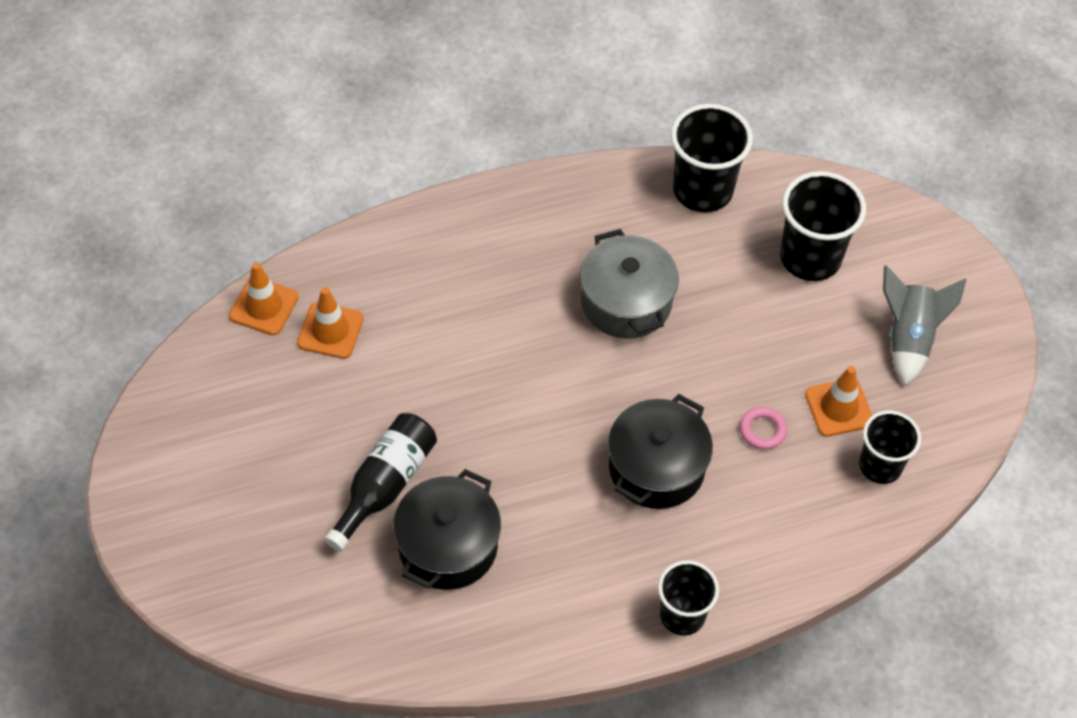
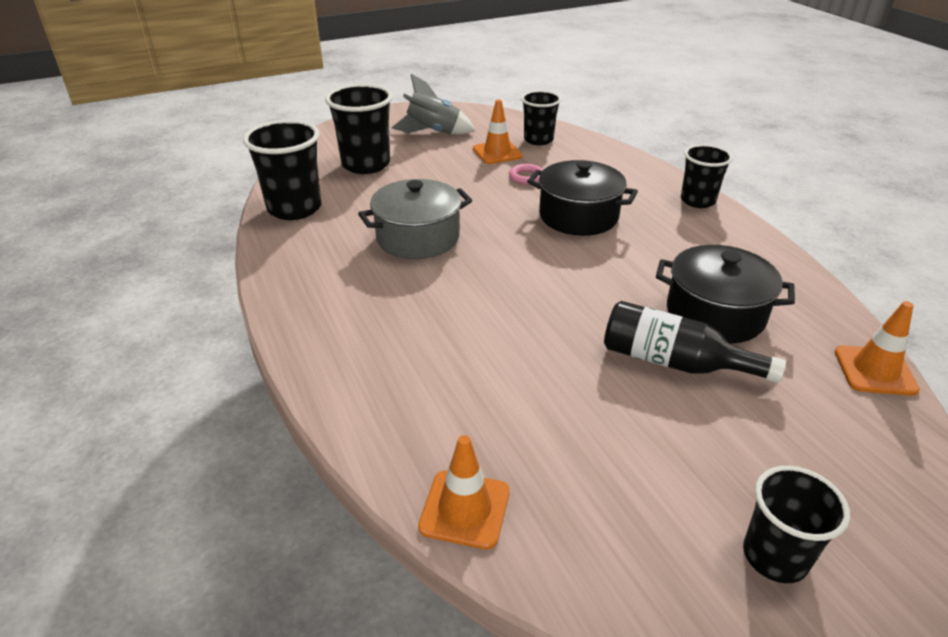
camera: 95 degrees left, 20 degrees down
(181, 482) = (775, 556): none -> black cup
(330, 331) = (490, 433): orange traffic cone -> orange traffic cone (875, 371)

